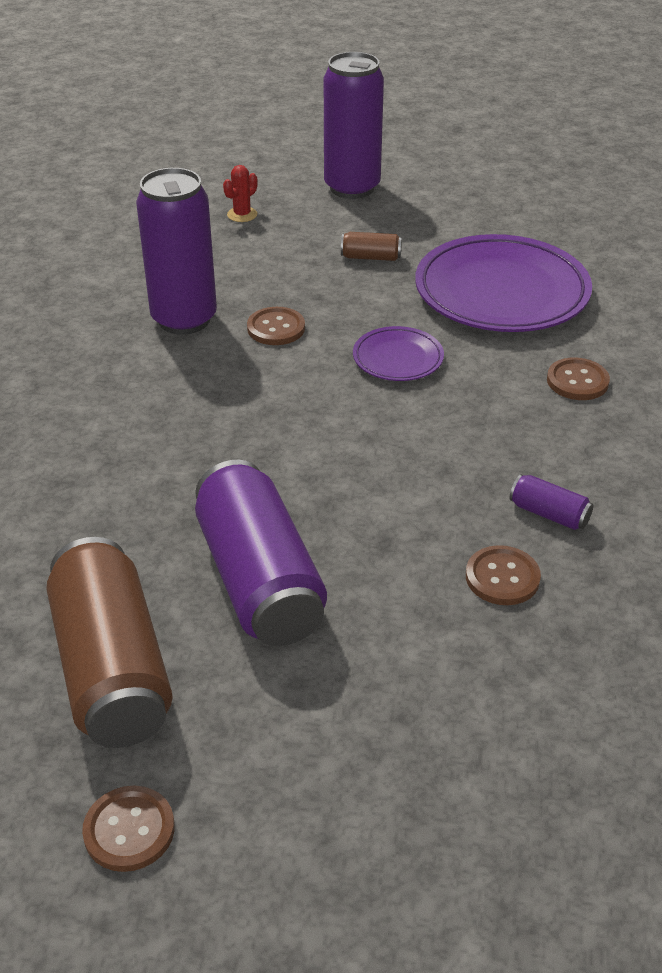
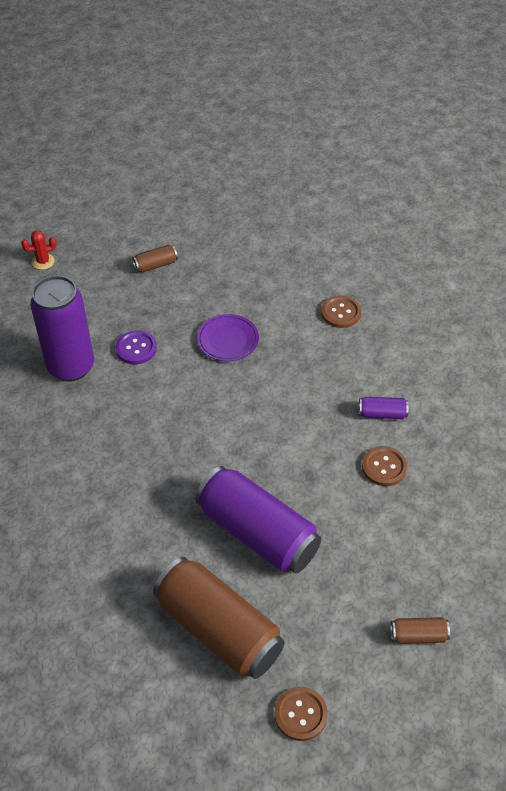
camera: 30 degrees left, 10 degrees up
(242, 215) = (43, 261): red cactus -> red cactus turned 60 degrees clockwise
(276, 328) = (136, 348): brown button -> purple button
(352, 188) = (101, 209): purple can -> none
(386, 815) = (418, 635): none -> brown can
(501, 292) = (255, 262): purple plate -> none

